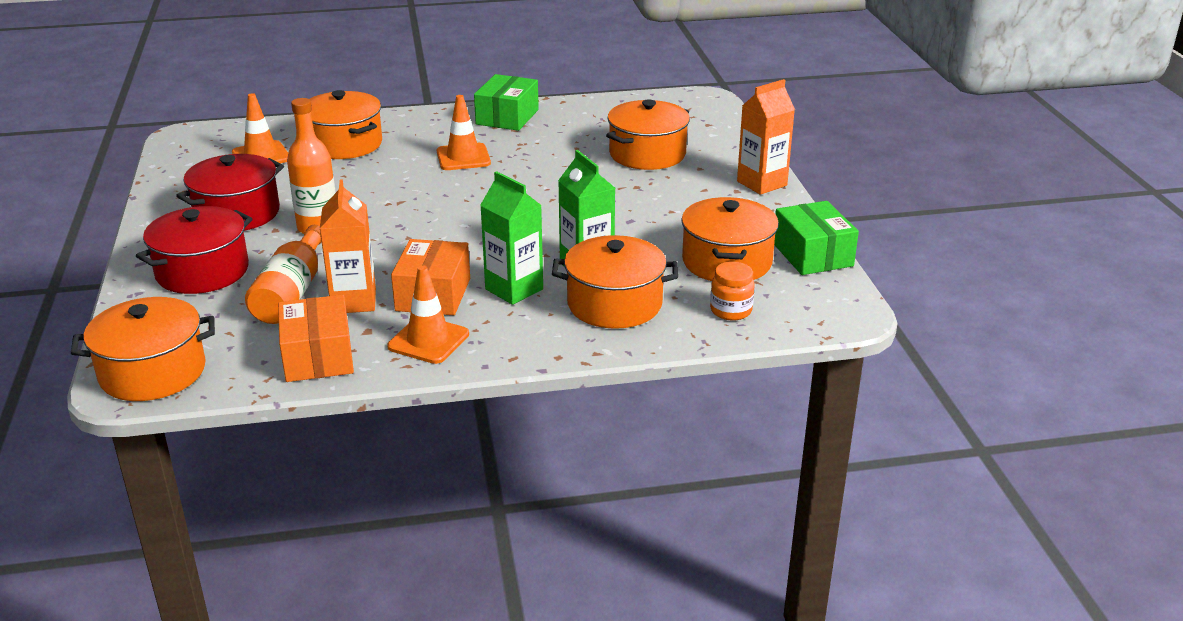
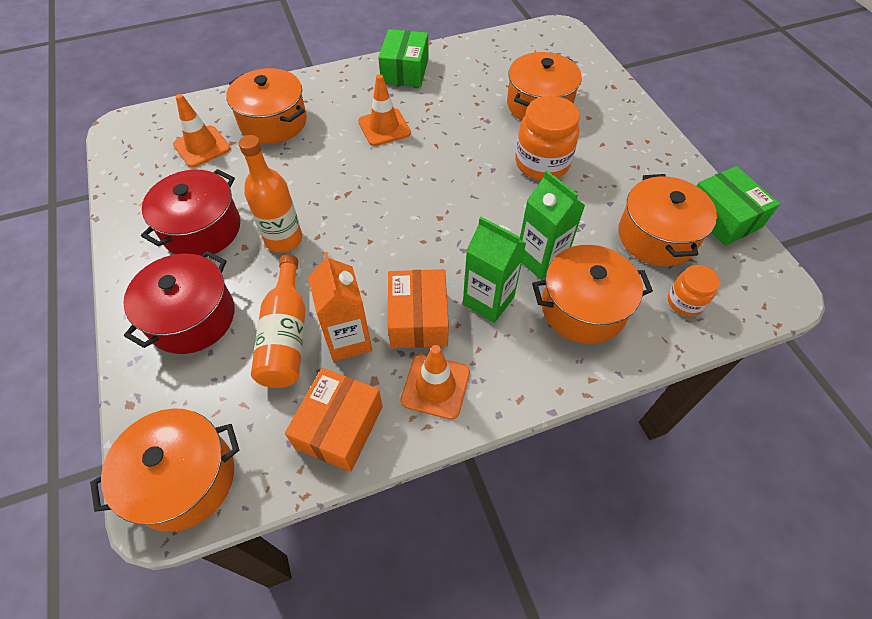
camera: 10 degrees left, 25 degrees up
(318, 356) = (339, 427): orange box -> orange box turned 45 degrees clockwise
(626, 198) = (542, 163): none -> orange jar
(762, 183) = (646, 131): orange carton -> none

